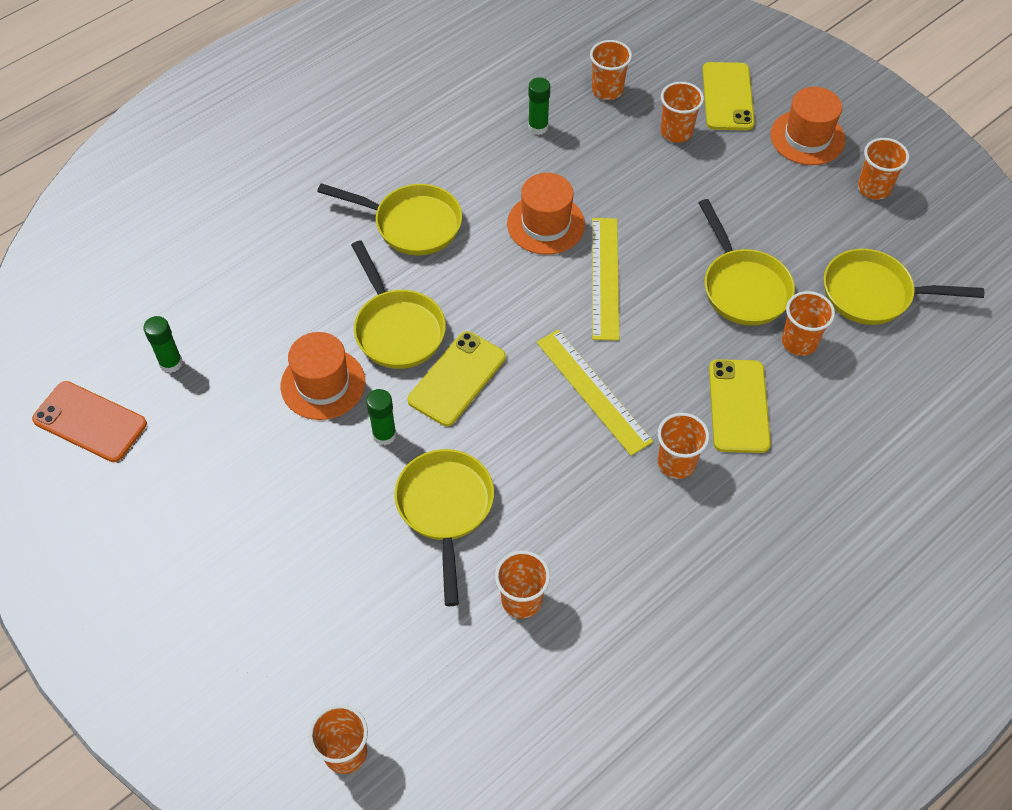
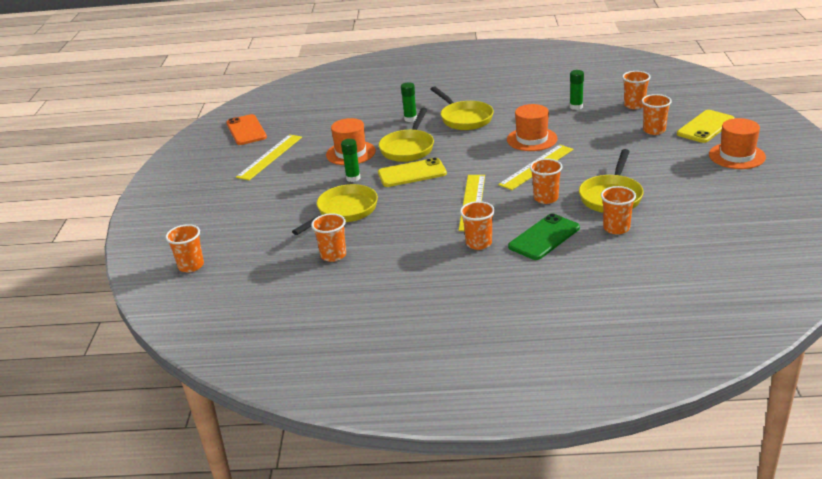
camera: 45 degrees right, 25 degrees down
(171, 363) = (300, 125): green glue stick -> green glue stick (410, 119)
(203, 460) = (270, 157): none -> yellow ruler
(739, 406) = (544, 237): yellow phone -> green phone
(873, 188) = (755, 188): orange cup -> orange cup (546, 198)
(874, 294) = (693, 228): yellow pan -> none

